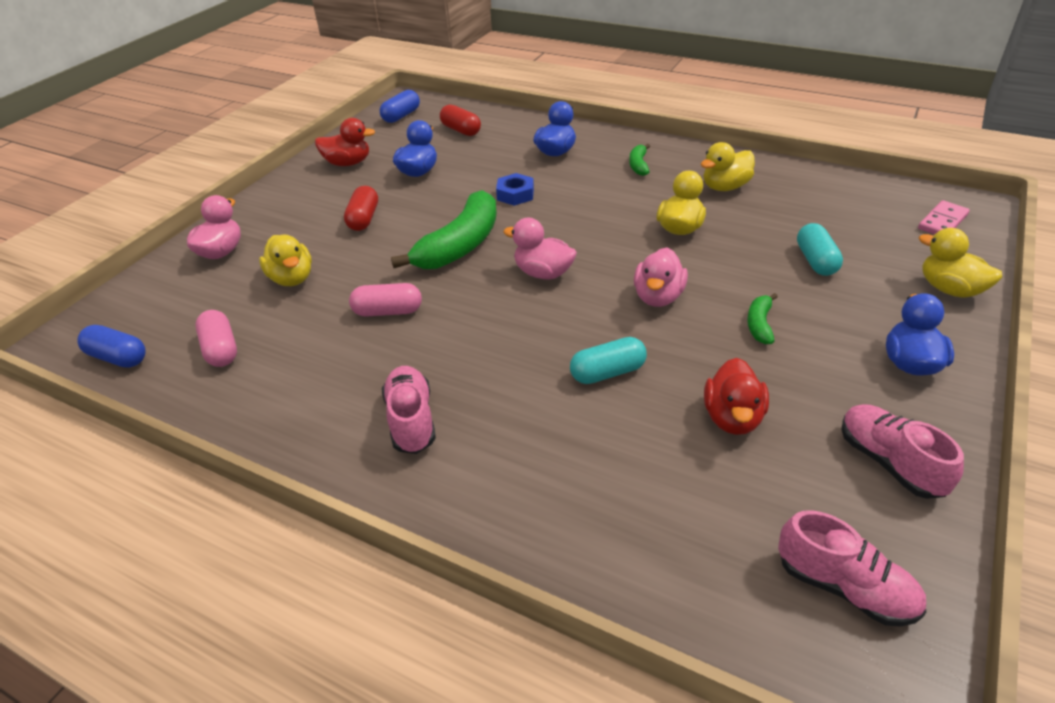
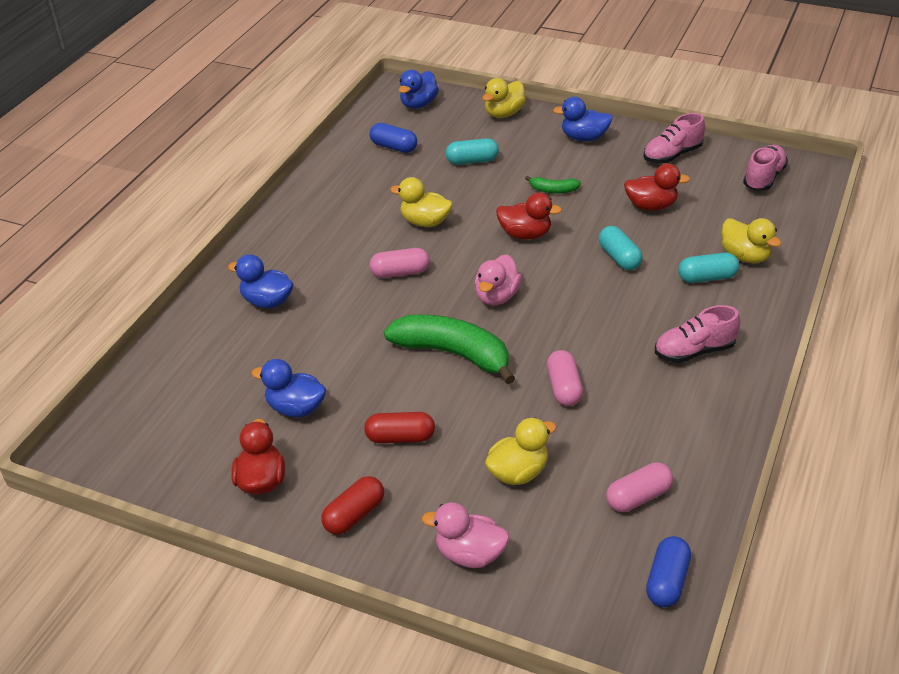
camera: 95 degrees left, 0 degrees up
(401, 116) = (129, 451): blue capsule -> blue capsule (394, 147)
(461, 130) = (191, 385): red capsule -> red capsule (354, 515)
(515, 194) = (357, 325): blue nut -> none
(556, 456) = (707, 278): none -> turquoise capsule
(591, 215) = (400, 273): none -> pink capsule
(638, 165) = (307, 245): green banana -> none
(658, 297) = (525, 234): pink duck -> red duck
(725, 187) = (356, 196): yellow duck -> yellow duck (745, 256)
(942, 222) = (418, 104): pink domino -> blue duck

